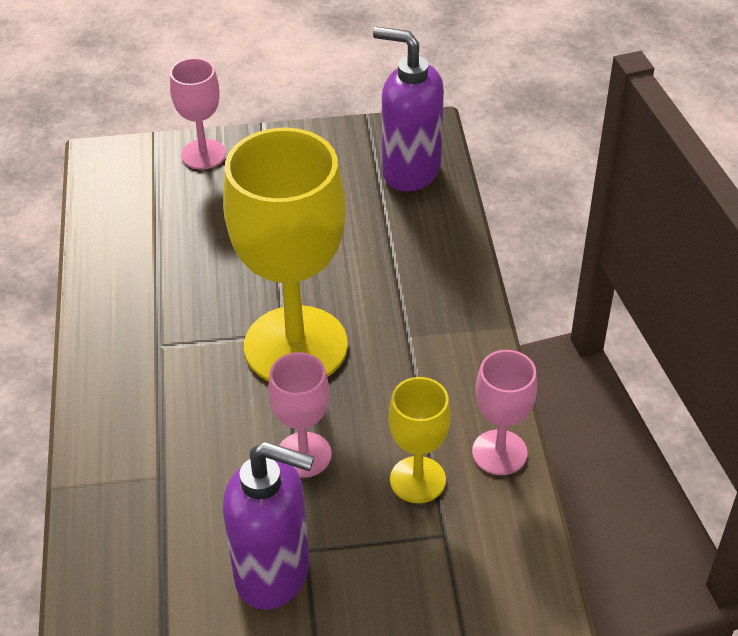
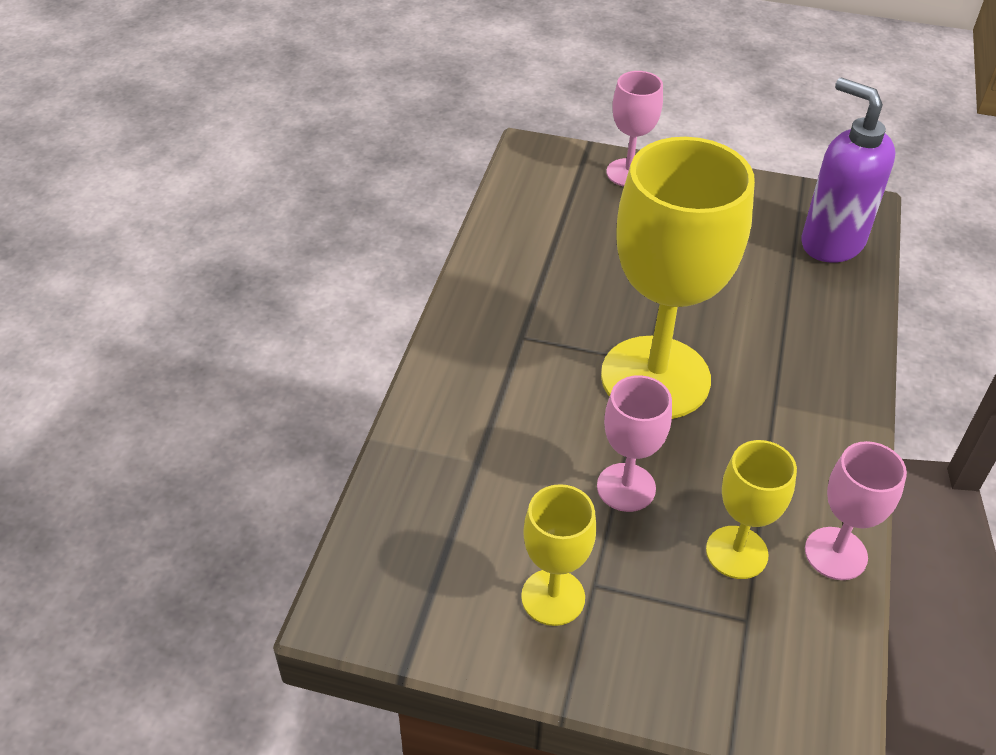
camera: 20 degrees right, 0 degrees up
(274, 574) = (553, 597): purple soap dispenser -> yellow goblet

